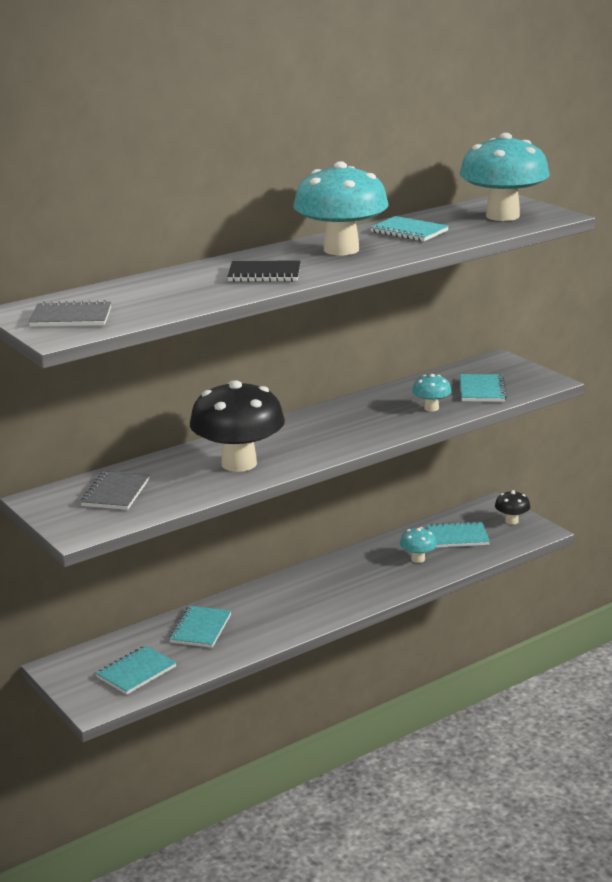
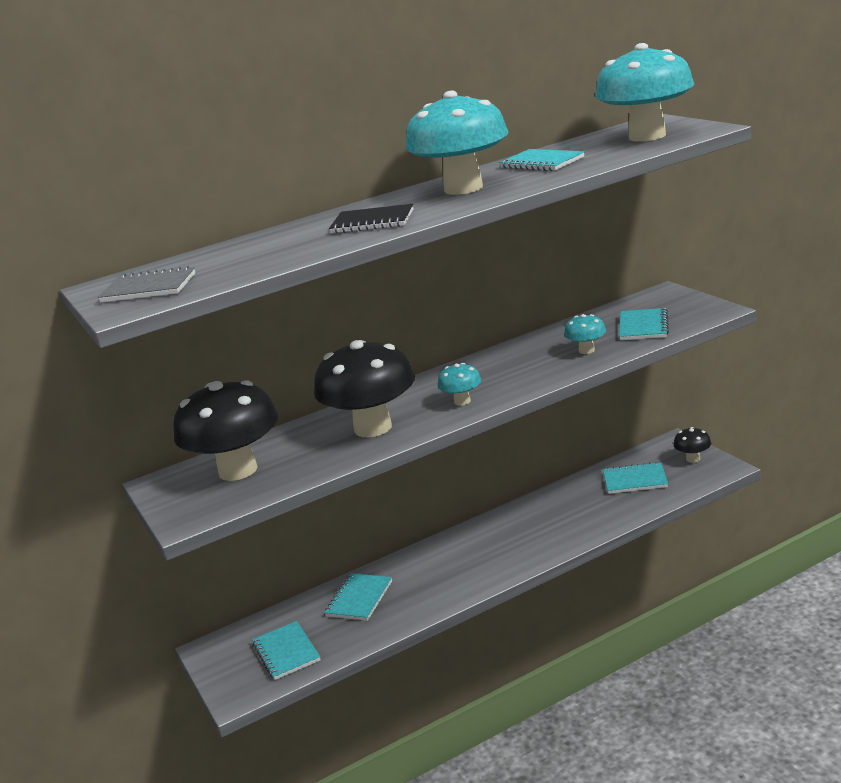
camera: 10 degrees right, 0 degrees up
(115, 493) = (238, 470): grey notebook -> black mushroom
(136, 672) = (286, 652): turquoise notebook -> turquoise notebook turned 75 degrees counterclockwise
(418, 559) = (592, 507): turquoise mushroom -> turquoise mushroom (462, 401)

